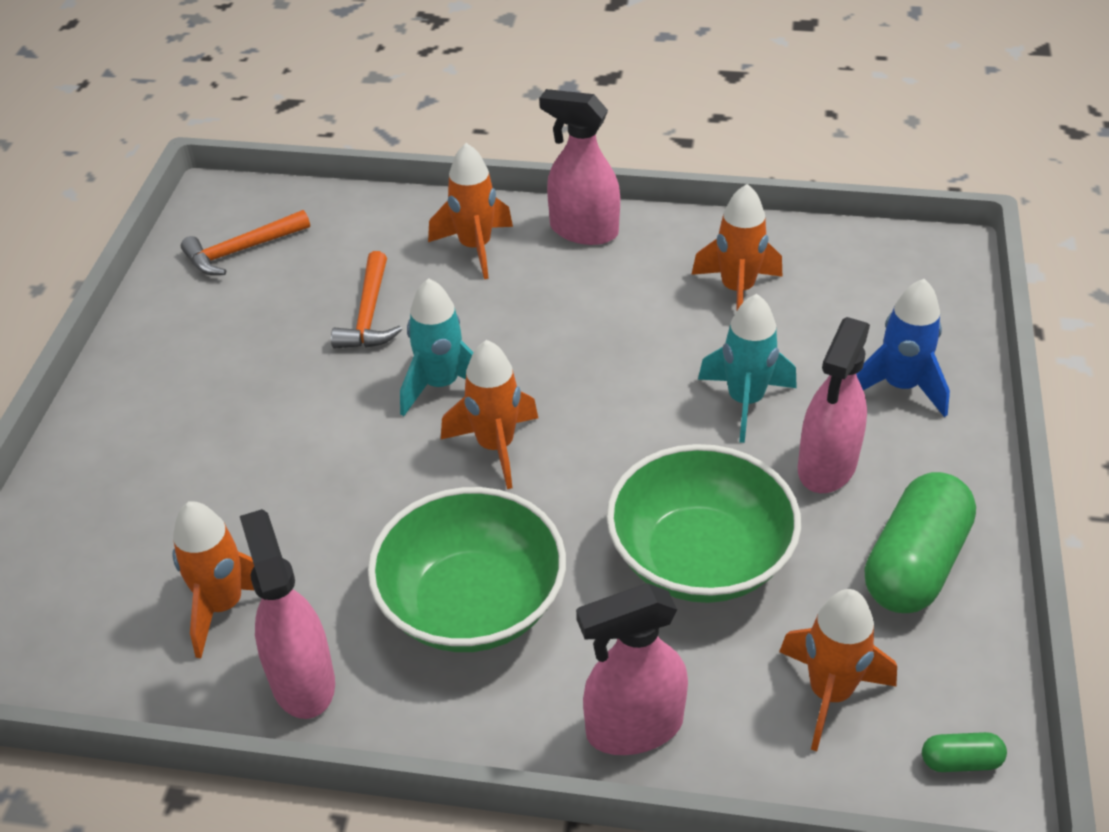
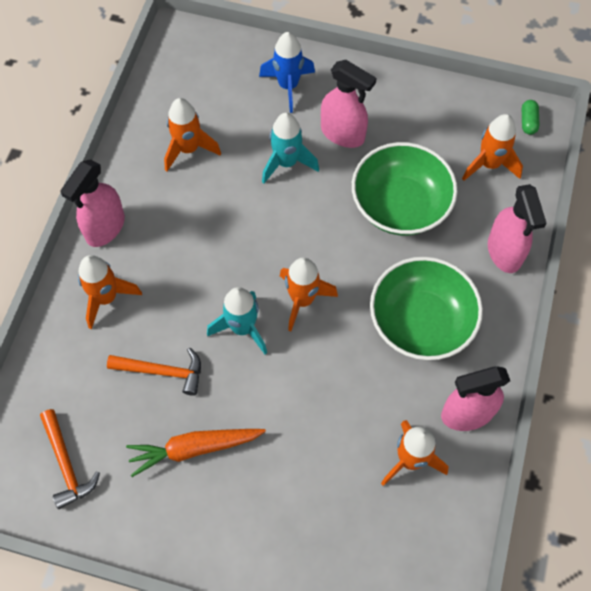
camera: 85 degrees left, 20 degrees up
(256, 360) = (194, 448): none -> orange carrot
(914, 564) = (414, 111): green capsule -> none

